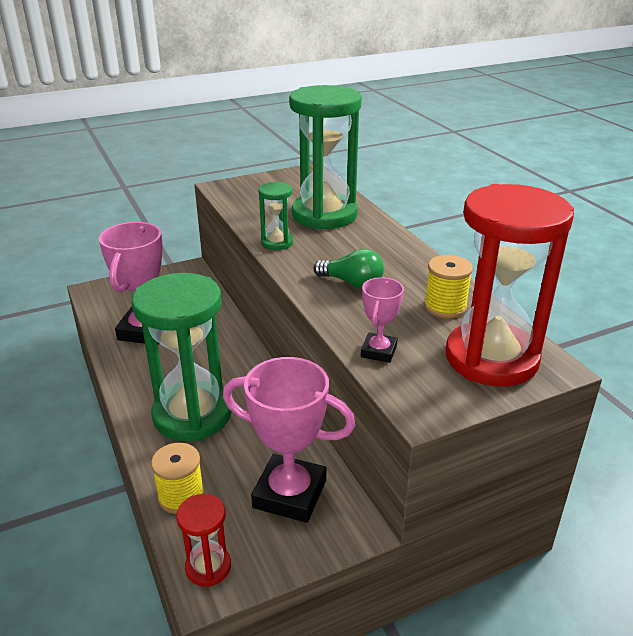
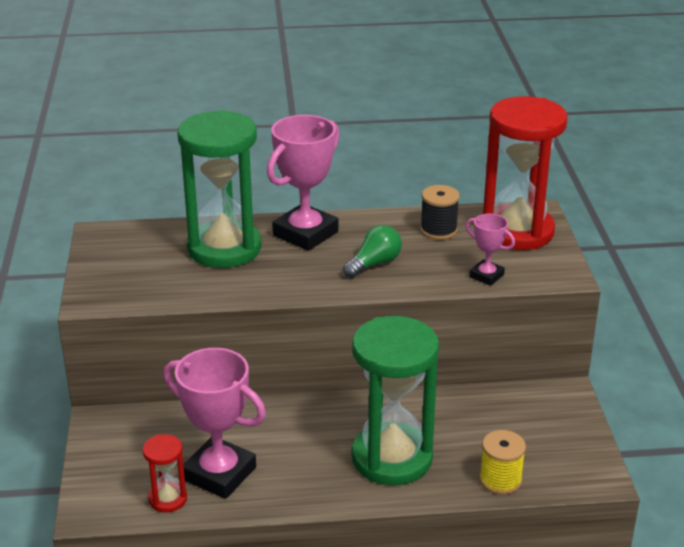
camera: 70 degrees left, 0 degrees up
(208, 567) = (583, 475): red hourglass -> red hourglass (168, 499)
(277, 243) = (267, 288): green hourglass -> none
(290, 494) = (520, 418): pink trophy -> pink trophy (305, 233)
(445, 307) = (438, 230): yellow spool -> black spool

